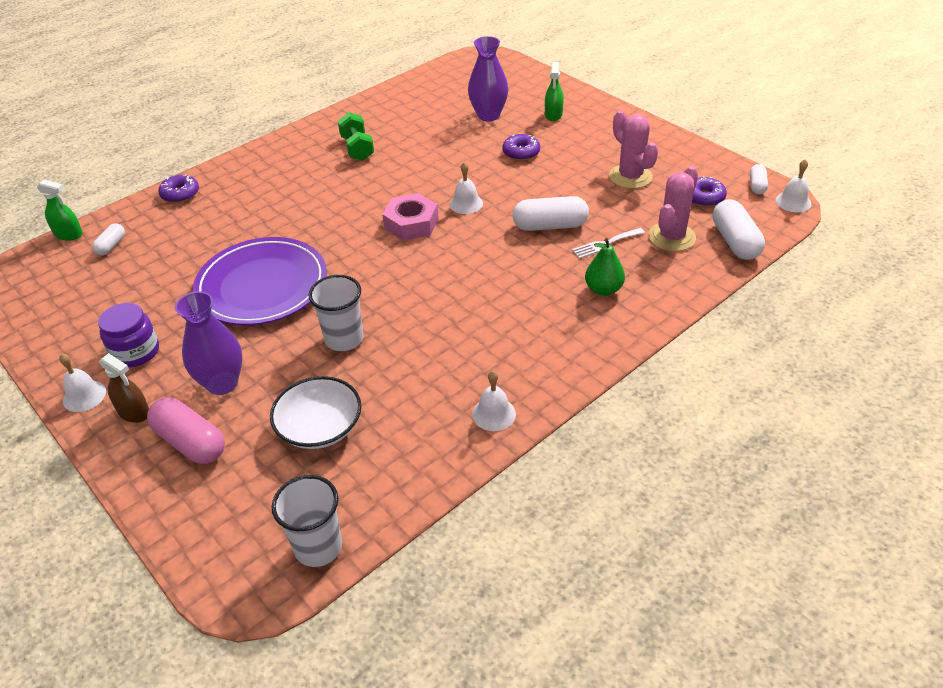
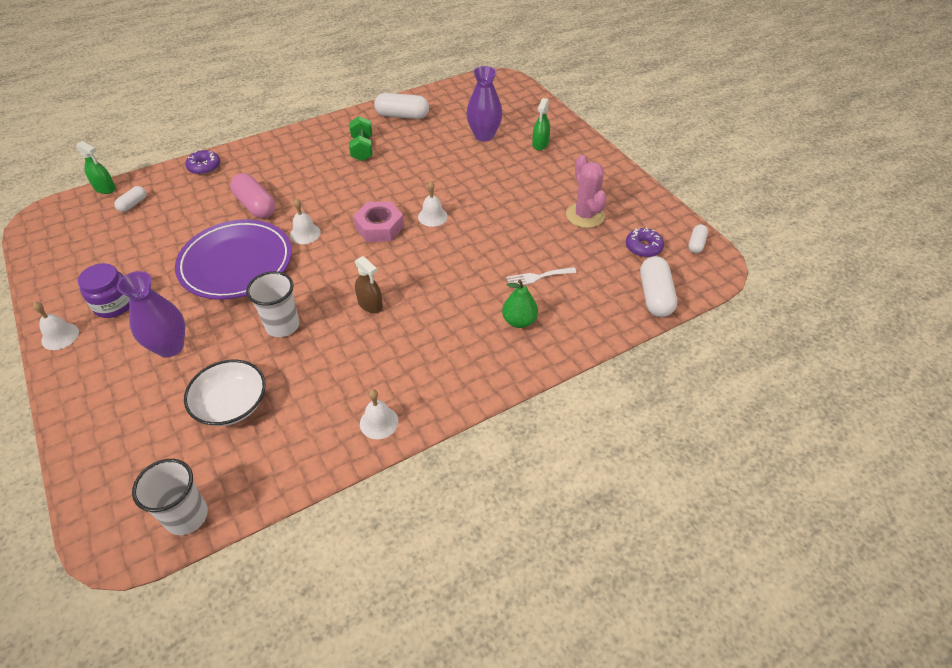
camera: 10 degrees right, 5 degrees up
(134, 412) = (92, 359): brown spray bottle -> brown spray bottle (370, 304)
(190, 442) = (124, 396): pink capsule -> pink capsule (256, 205)
(521, 153) = (498, 176): purple donut -> none
(550, 226) = (496, 250): white capsule -> white capsule (402, 116)
(671, 237) = (599, 281): pink cactus -> none
(793, 202) = (723, 266): white bell -> white bell (305, 233)

